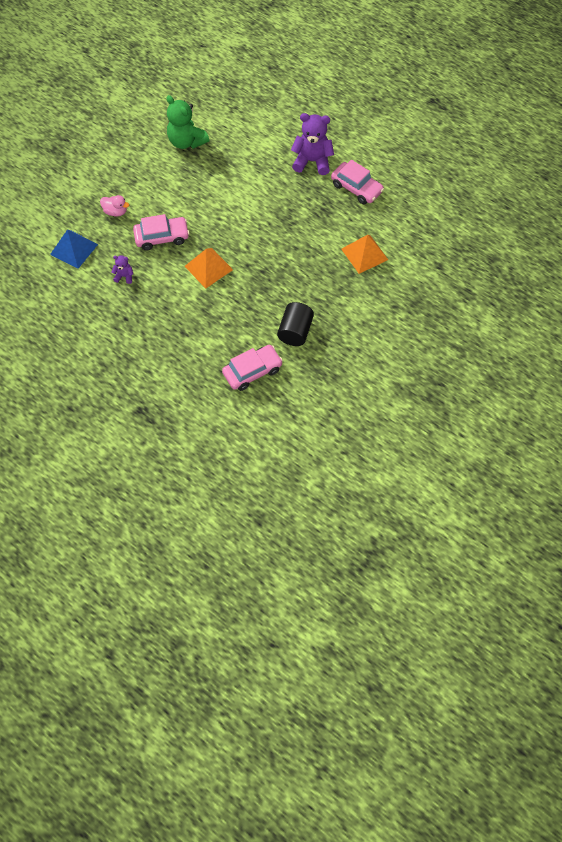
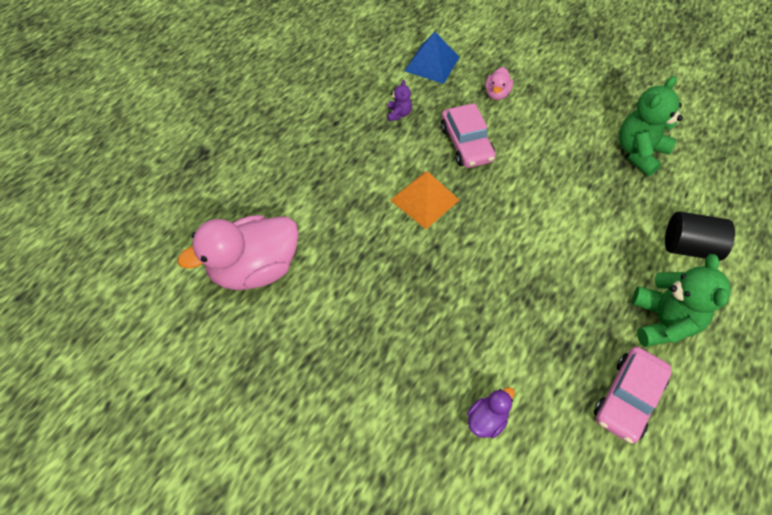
camera: 85 degrees right, 5 degrees down
(252, 371) = (255, 268): pink car -> pink duck
(295, 331) = (323, 319): black cylinder -> black cylinder (689, 246)
(312, 161) = (662, 321): purple teddy bear -> green teddy bear
(364, 254) = (487, 419): orange pyramid -> purple duck

